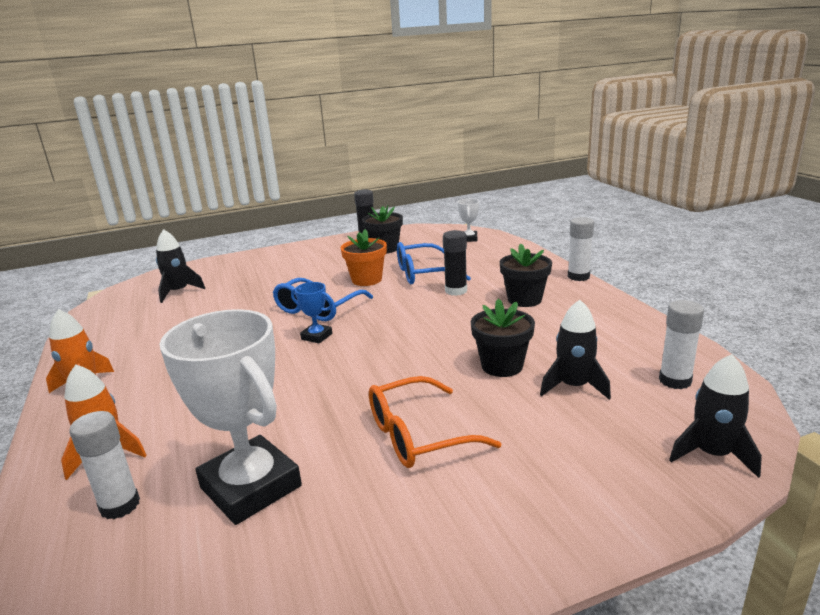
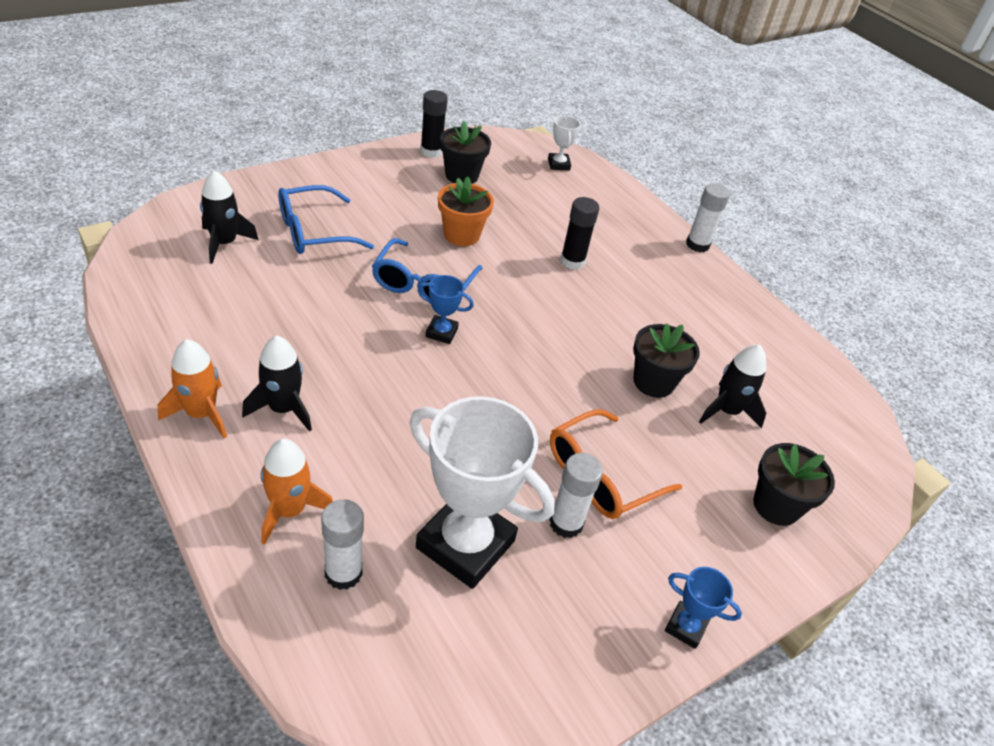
camera: 20 degrees left, 20 degrees up
(423, 273) = (525, 228): blue glasses -> blue glasses (313, 232)
(461, 577) = (685, 627): none -> blue trophy
(524, 299) = (650, 280): black flower pot -> black flower pot (776, 506)
(675, 381) = (813, 403): white glue stick -> white glue stick (566, 523)
(712, 454) = (853, 491): black rocket -> black rocket (283, 409)

